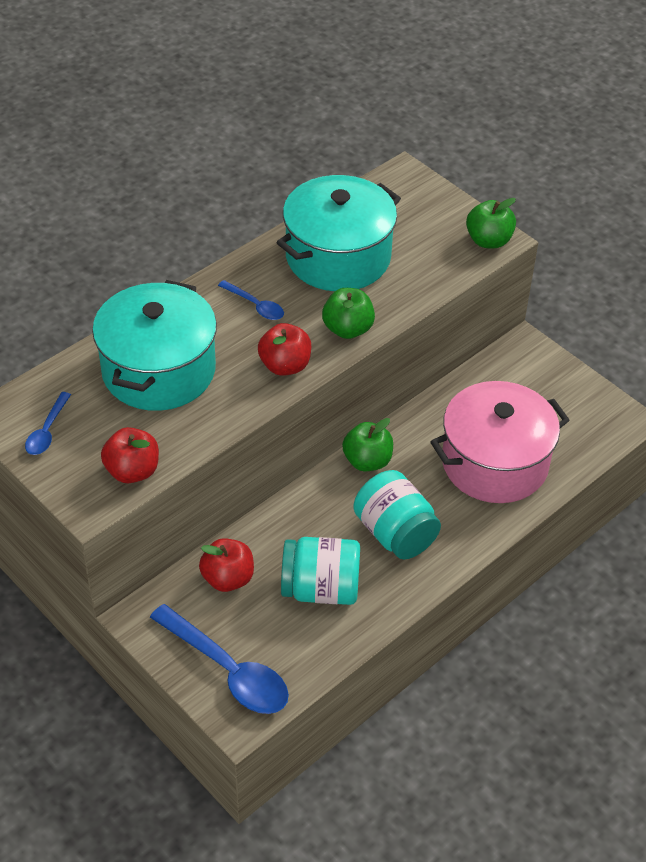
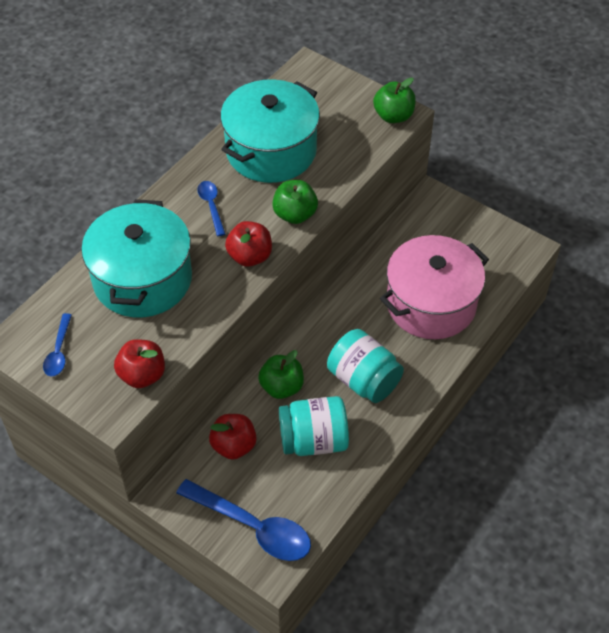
camera: 10 degrees left, 5 degrees up
(255, 305) = (211, 206): blue spoon -> blue spoon turned 135 degrees counterclockwise
(367, 461) = (326, 321): green apple -> green apple (281, 387)

